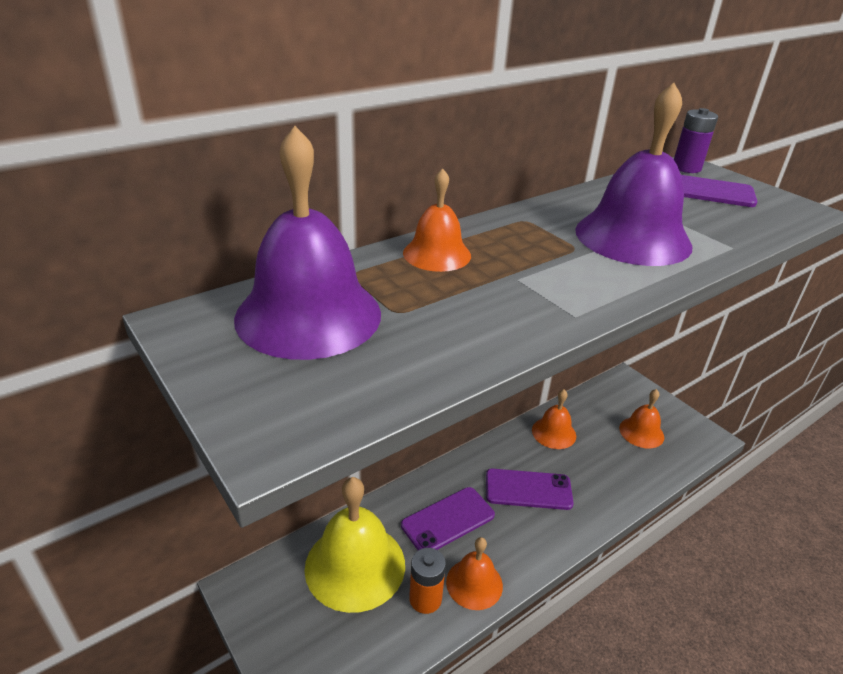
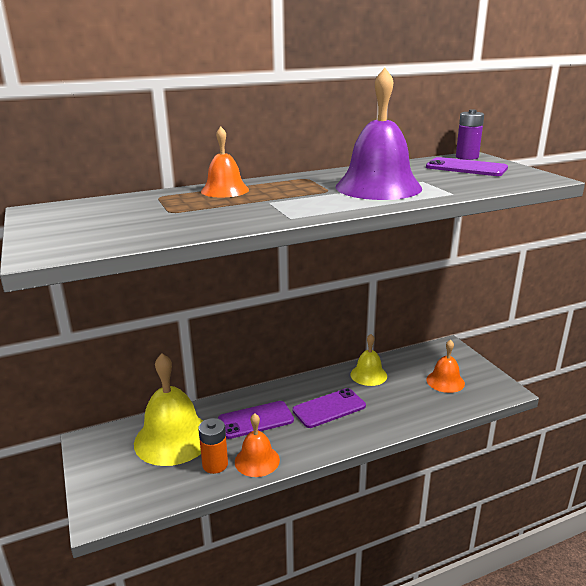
camera: 15 degrees right, 10 degrees down
(308, 315) = (113, 210): purple bell -> none
(528, 489) = (329, 408): purple phone -> purple phone turned 45 degrees counterclockwise
(554, 433) = (368, 375): orange bell -> yellow bell

